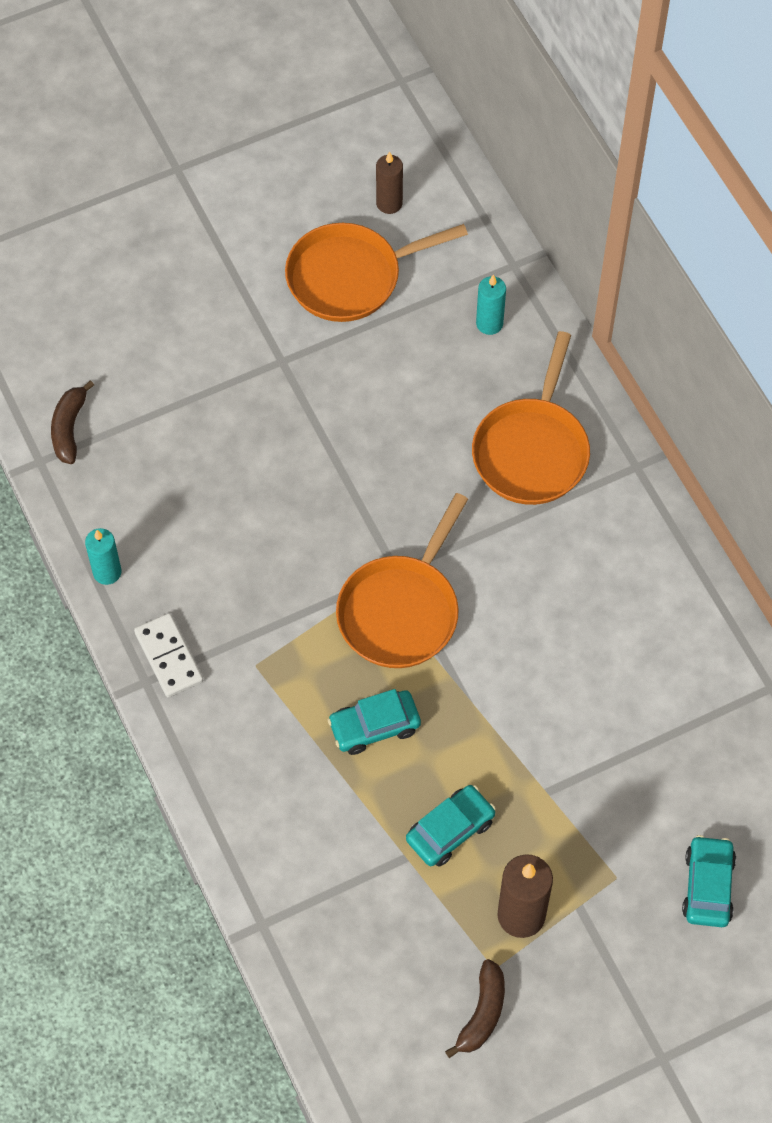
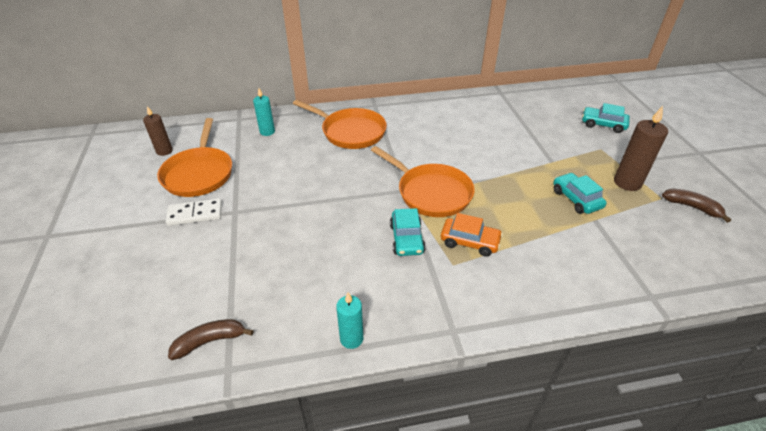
camera: 75 degrees left, 20 degrees down
(69, 428) = (210, 341): brown banana -> brown banana turned 135 degrees clockwise
(168, 657) = (436, 312): white domino -> white domino (195, 214)
(306, 681) = (469, 242): none -> orange car
(374, 726) = (506, 217): turquoise car -> turquoise car (407, 239)

